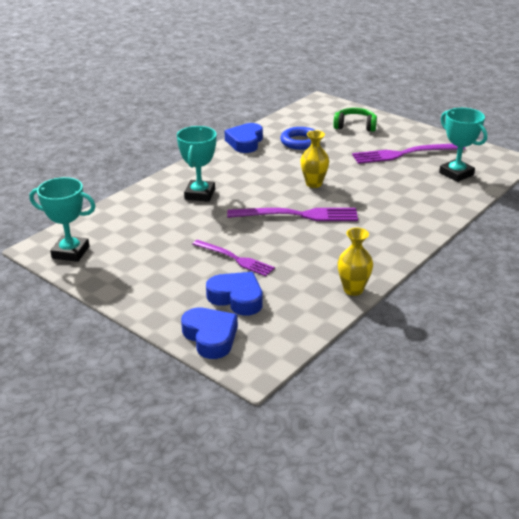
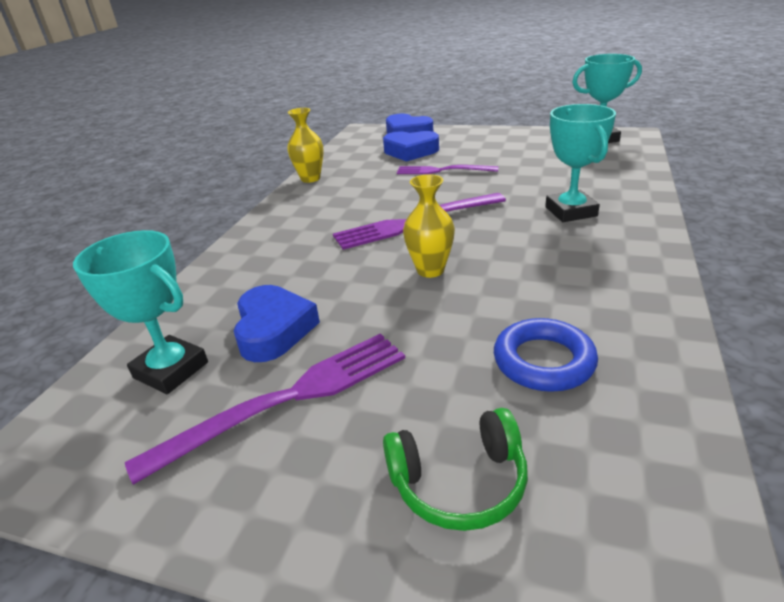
camera: 160 degrees right, 0 degrees up
(245, 142) = (650, 321): blue heart -> blue heart (273, 329)

